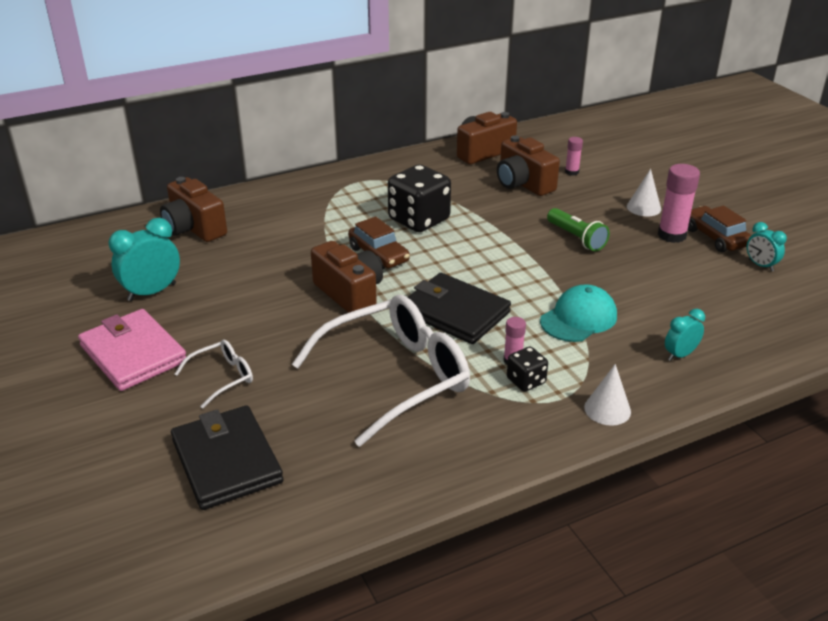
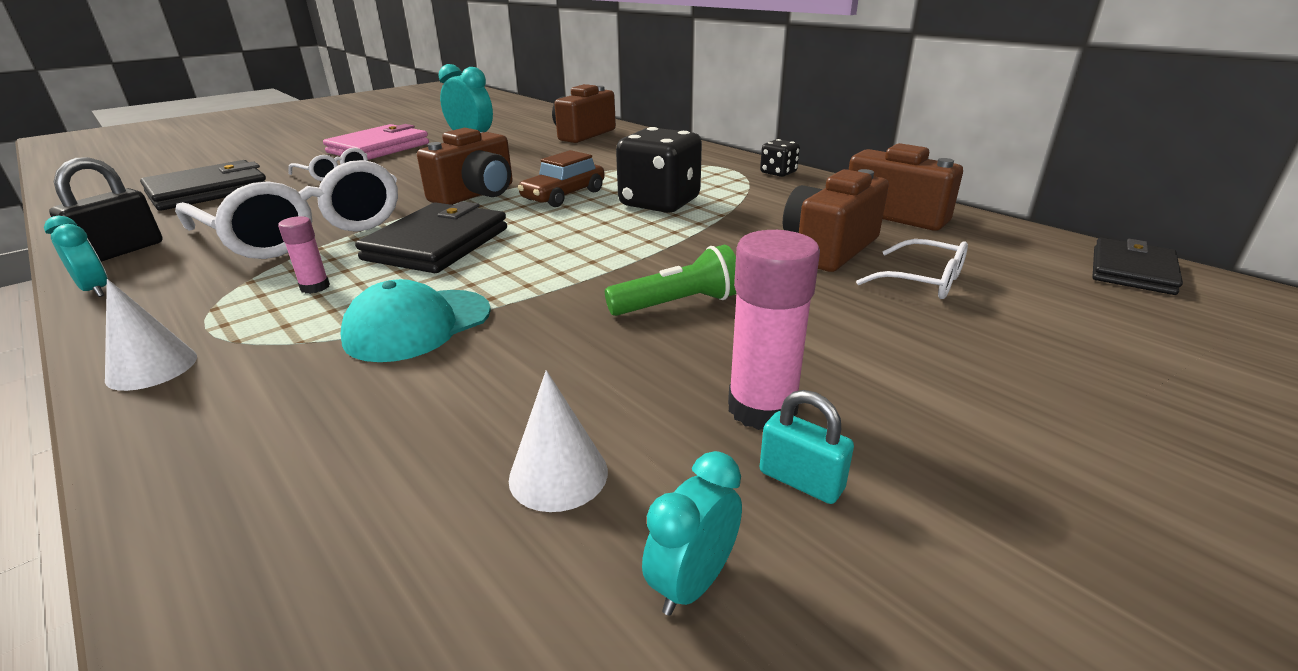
camera: 75 degrees right, 5 degrees down
(396, 478) = (121, 251): none -> black padlock
(526, 381) = (262, 300): black dice -> black dice (778, 173)
(571, 172) = (923, 281): pink glue stick -> white glasses
(576, 238) = (678, 304): green flashlight -> green flashlight turned 150 degrees counterclockwise
(577, 125) = (1132, 271): none -> black wallet
(578, 318) = (418, 325): turquoise cap -> turquoise cap turned 105 degrees clockwise
(643, 207) = (860, 365): white cone -> white cone (558, 474)
(680, 355) = (276, 438): turquoise clock -> turquoise clock (96, 290)
(715, 237) = (801, 480): brown car -> turquoise padlock

